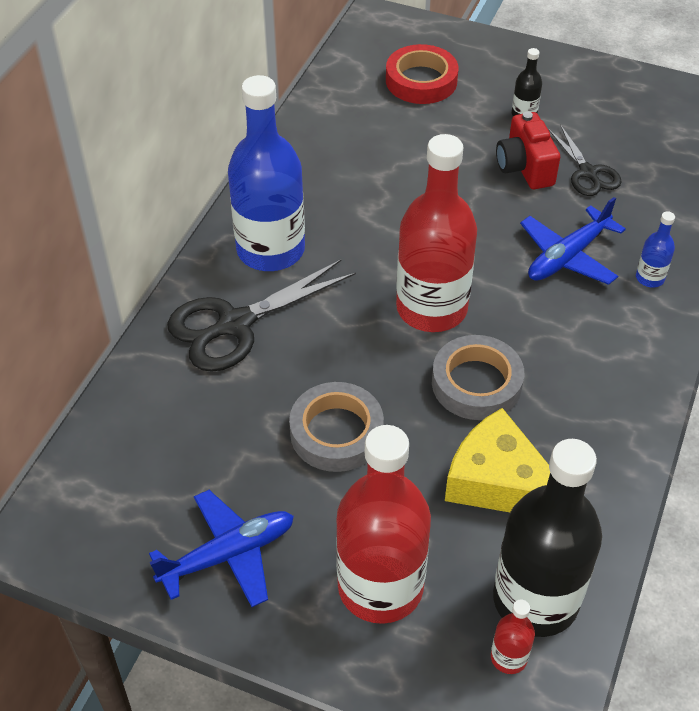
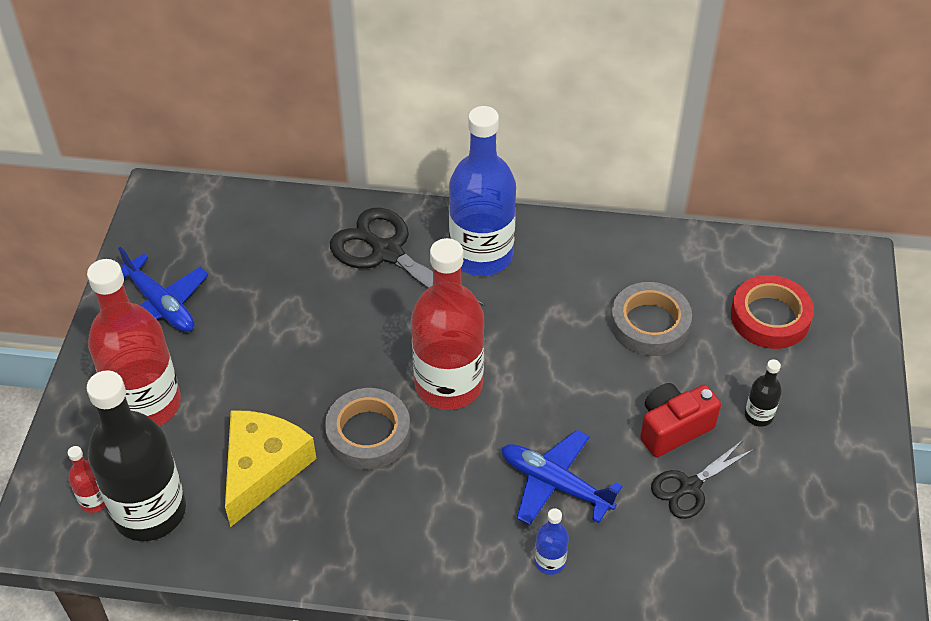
camera: 75 degrees right, 0 degrees up
(336, 432) = (290, 345): grey tape -> grey tape (649, 324)

